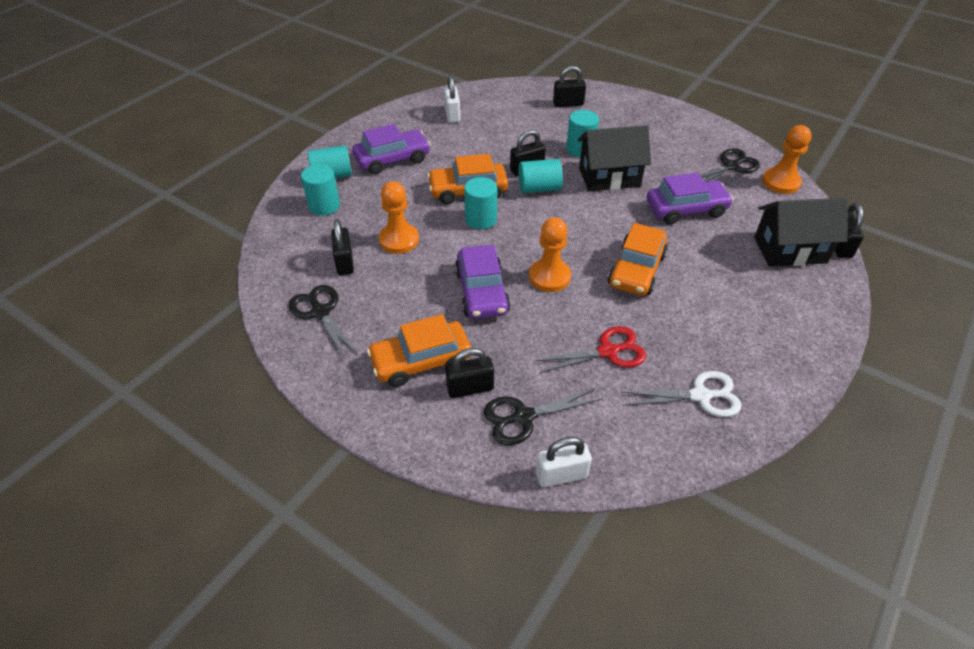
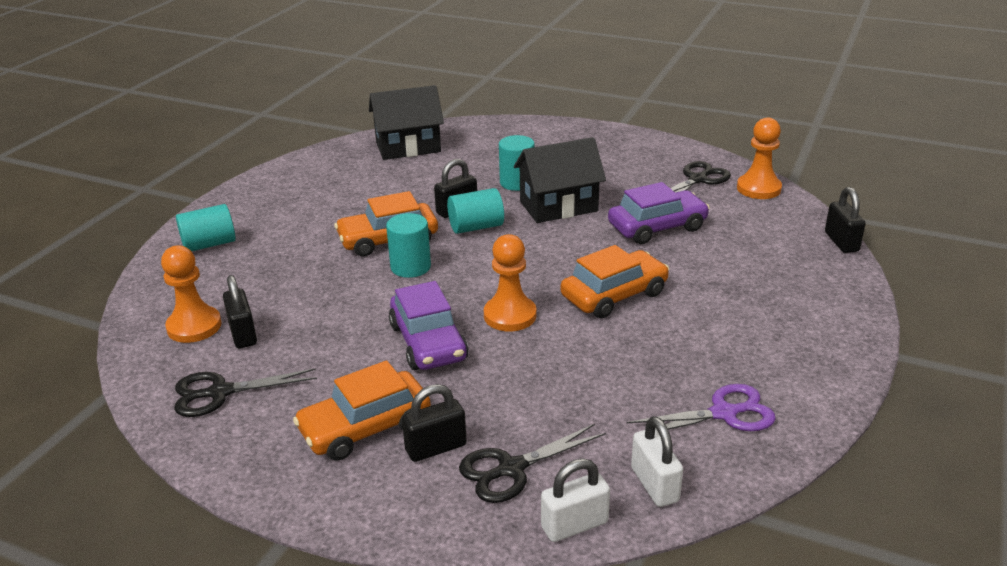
camera: 10 degrees left, 15 degrees down
(320, 312) = (220, 392): black scissors -> black scissors turned 60 degrees counterclockwise
(324, 206) = (204, 277): turquoise cylinder -> none
(392, 159) = (284, 218): purple car -> none
(399, 240) = (310, 301): orange pawn -> orange pawn (194, 326)
(452, 115) = (352, 165): white padlock -> white padlock (654, 485)
(568, 104) = (492, 140): black padlock -> none
(608, 351) = (600, 383): red scissors -> none
(636, 270) = (614, 295): orange car -> orange car turned 135 degrees counterclockwise
(700, 396) = (724, 413): white scissors -> purple scissors
(790, 250) = (787, 252): black house -> black house (408, 147)

